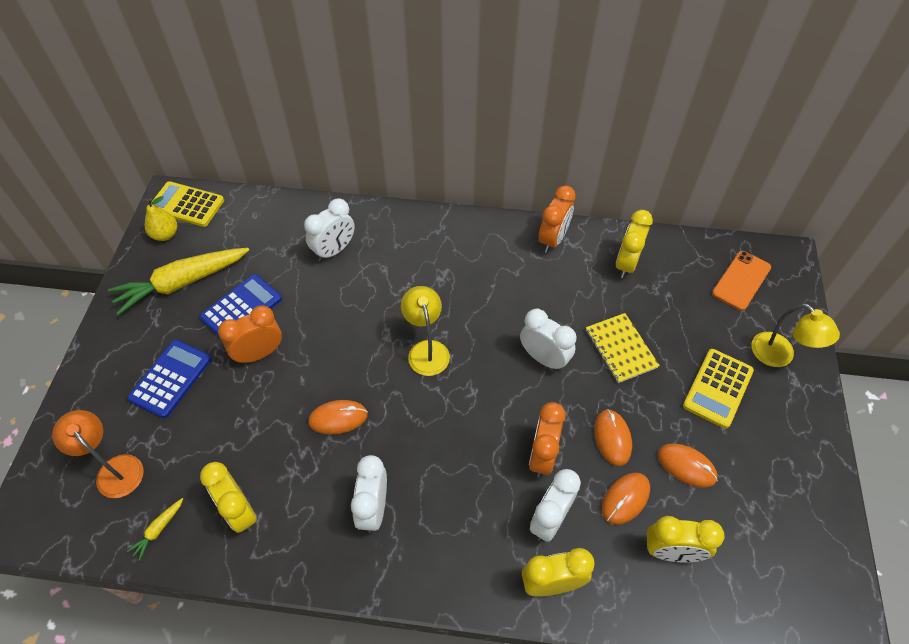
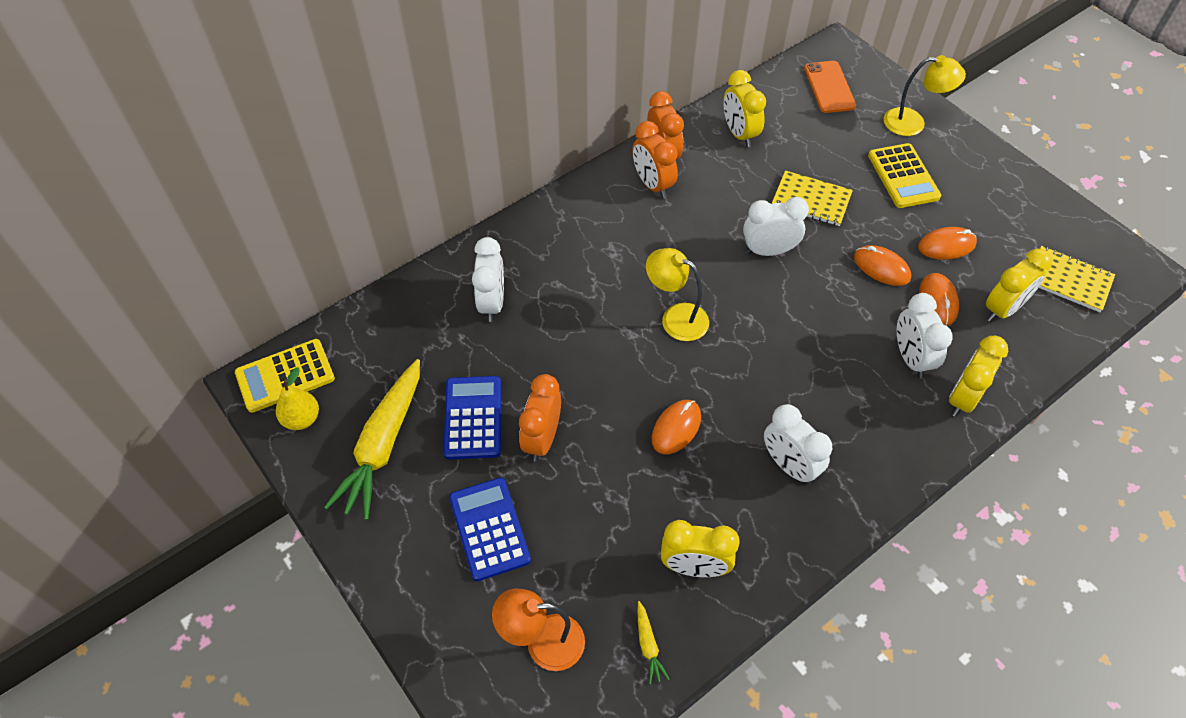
camera: 45 degrees left, 0 degrees up
(542, 456) = (853, 320): orange clock -> orange clock (652, 185)
(761, 582) = (1068, 280): none -> yellow notebook

